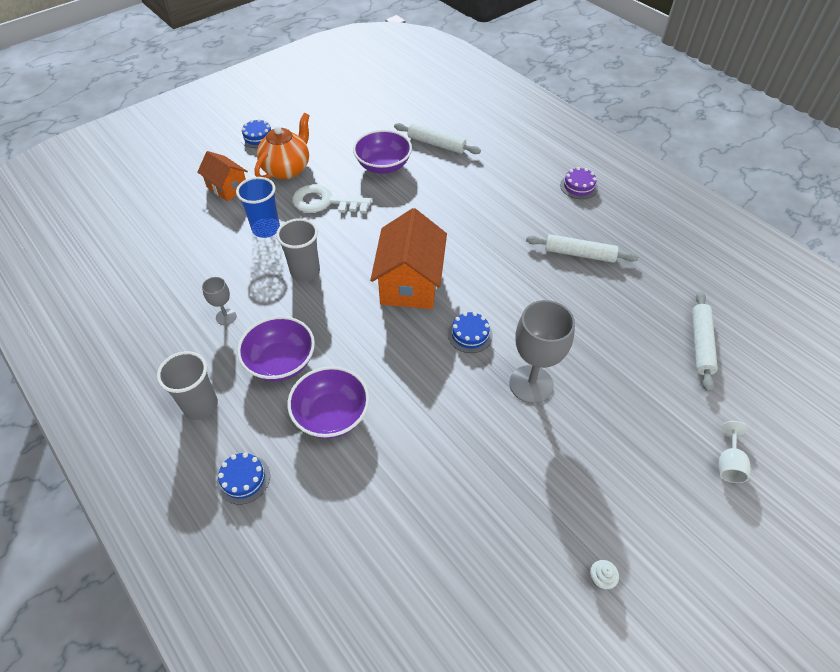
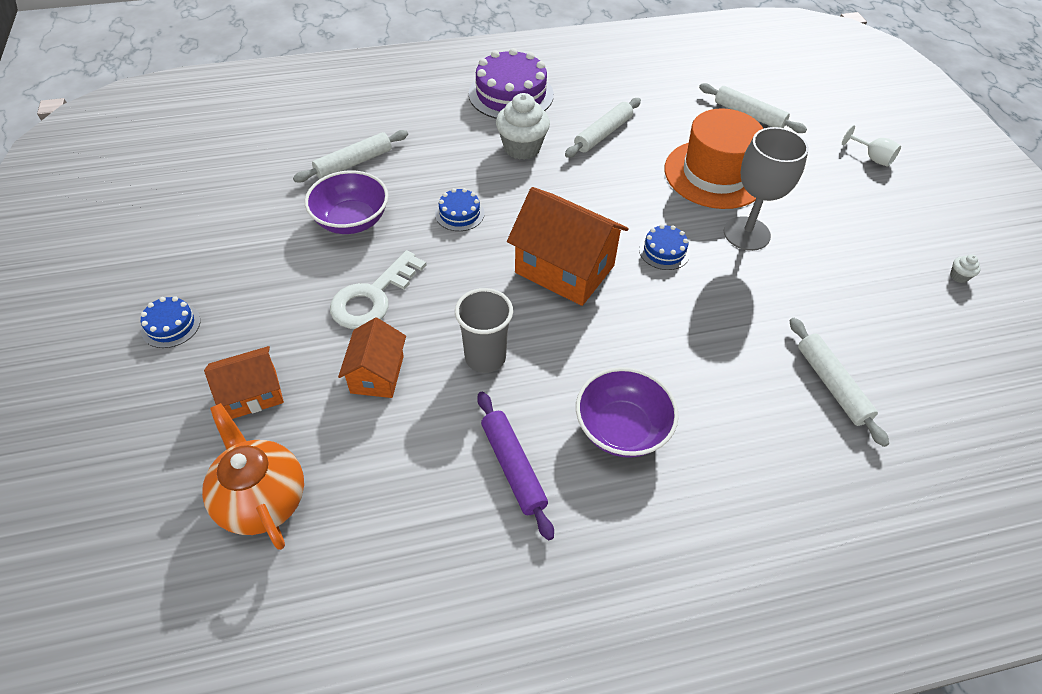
camera: 65 degrees left, 0 degrees up
(200, 406) = (651, 537): grey cup -> none
(226, 317) = (513, 467): grey goblet -> purple rolling pin
(243, 479) = (778, 518): blue cake -> blue cake (459, 213)
(266, 229) = (377, 374): blue cup -> orange house
(287, 169) = (274, 314): orange teapot -> orange teapot (262, 499)
(331, 415) = (721, 404): purple bowl -> none
(390, 488) = (831, 385): none -> white rolling pin
(521, 215) = (522, 148): none -> white cupcake
(578, 186) = (511, 94): purple cake -> purple cake, size x2.01
(591, 341) = (715, 174): none -> orange hat

